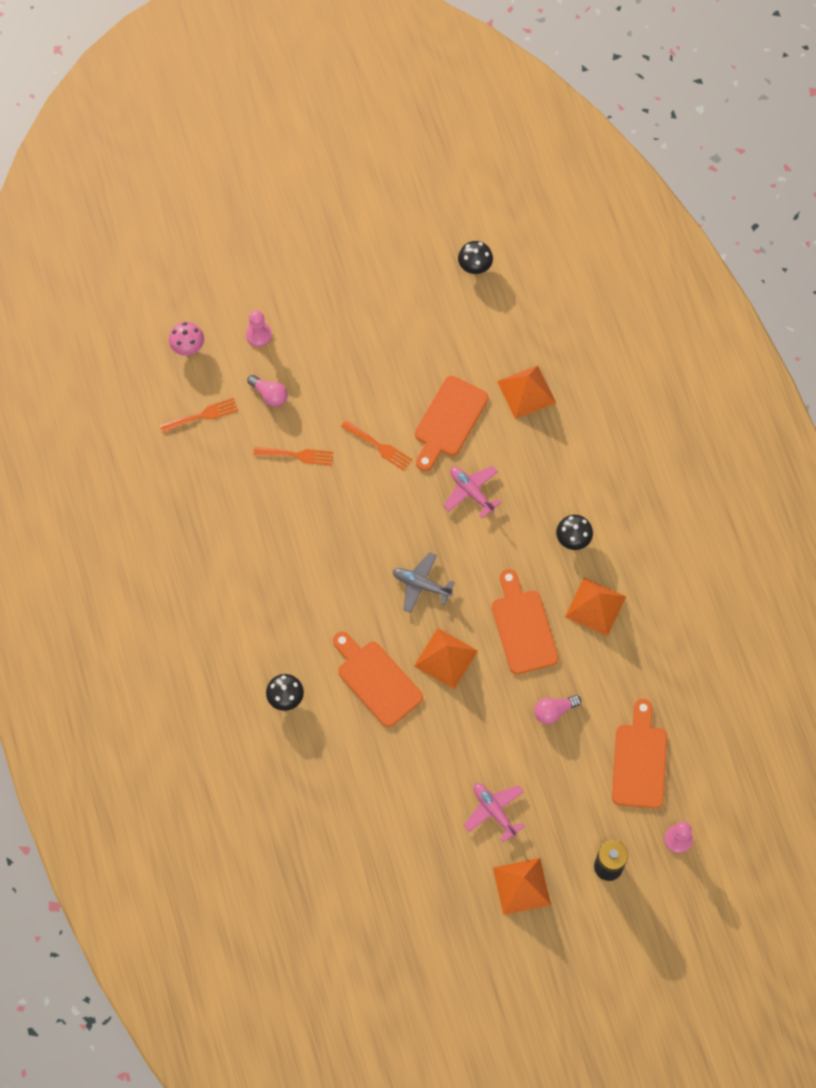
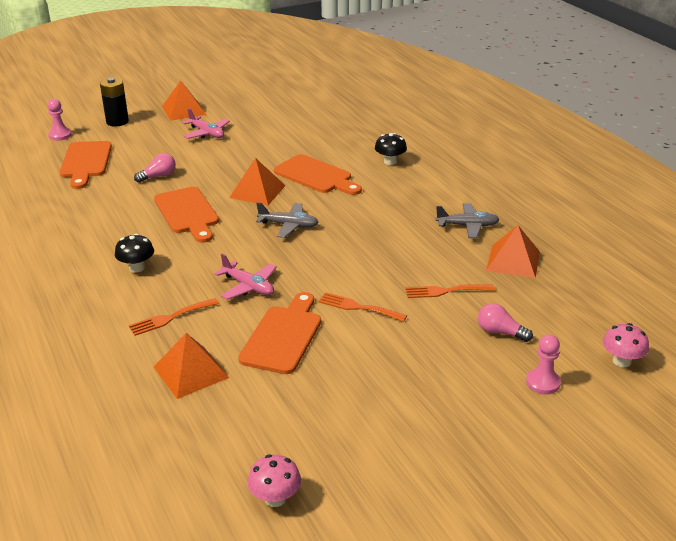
camera: 170 degrees right, 35 degrees down
(202, 415) = (565, 308): orange fork -> orange fork (170, 318)
(242, 552) = (467, 226): none -> grey plane
(475, 266) = (275, 498): black mushroom -> pink mushroom
(595, 606) = (116, 230): orange pyramid -> orange pyramid (513, 261)

